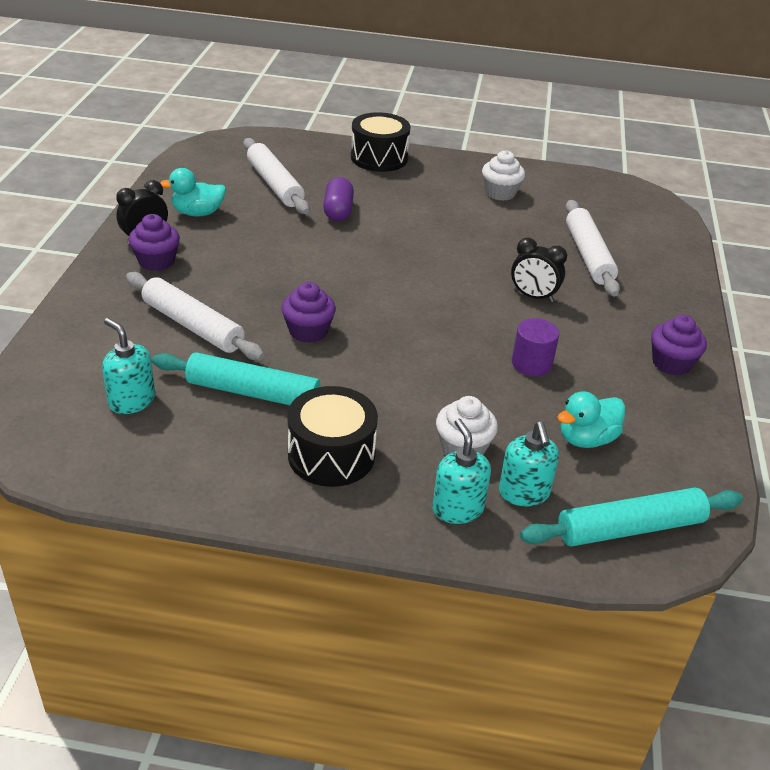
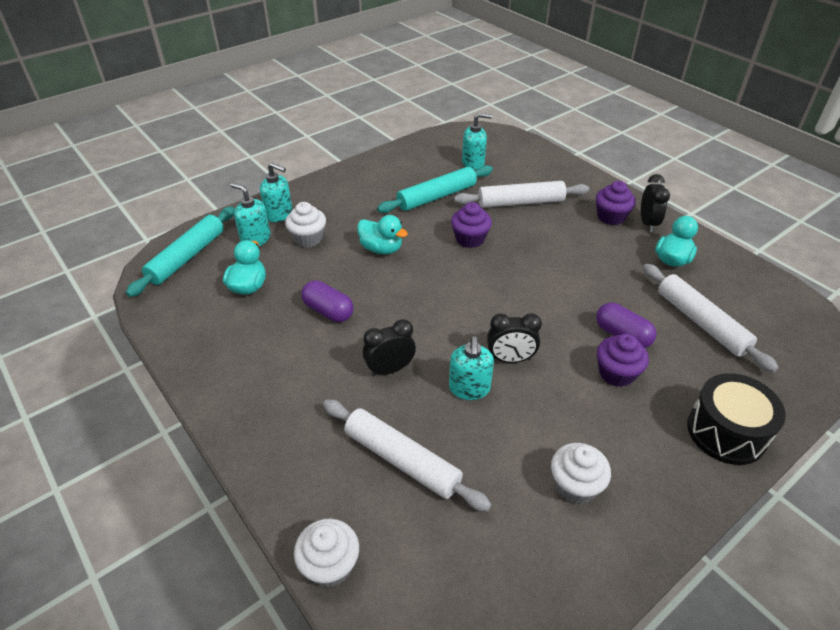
camera: 135 degrees right, 5 degrees up
(274, 184) = (701, 322): white rolling pin -> white rolling pin turned 45 degrees clockwise
(331, 455) = (362, 198): black drum -> none
(404, 382) = (381, 249): none -> turquoise duck
(437, 248) = (510, 359): none -> black clock
(492, 254) = (469, 388): none -> turquoise soap dispenser
(531, 364) = (328, 311): purple cylinder -> purple capsule
(671, 363) = (236, 384): purple cupcake -> purple cupcake (616, 373)
(682, 248) = (330, 565): none -> white cupcake

